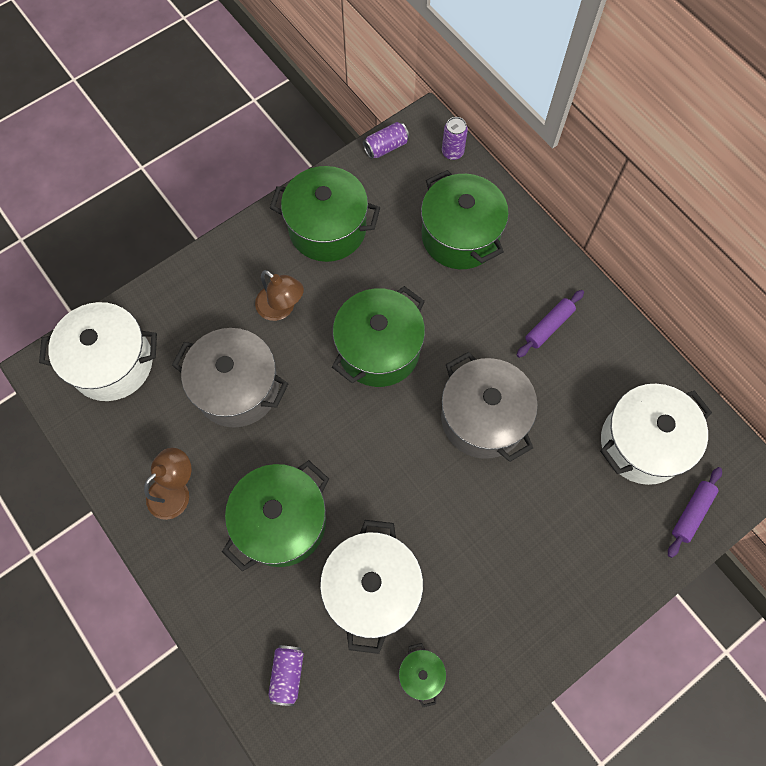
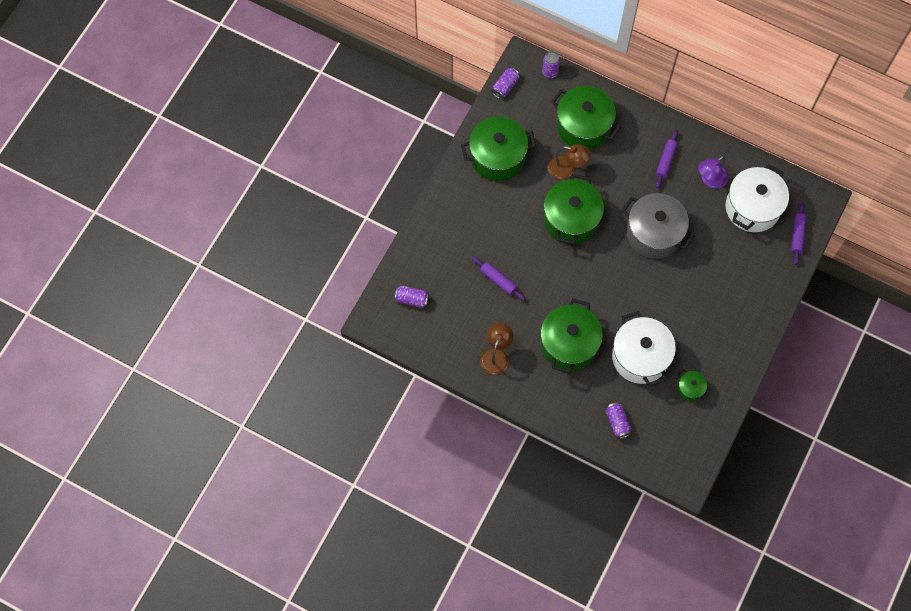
camera: 25 degrees left, 0 degrees up
(112, 363) = (412, 299): white pot -> purple can
(237, 388) = (498, 280): grey pot -> purple rolling pin
(281, 308) = (497, 220): brown lamp -> brown lamp (567, 168)
(599, 378) = (710, 180): none -> purple lamp

